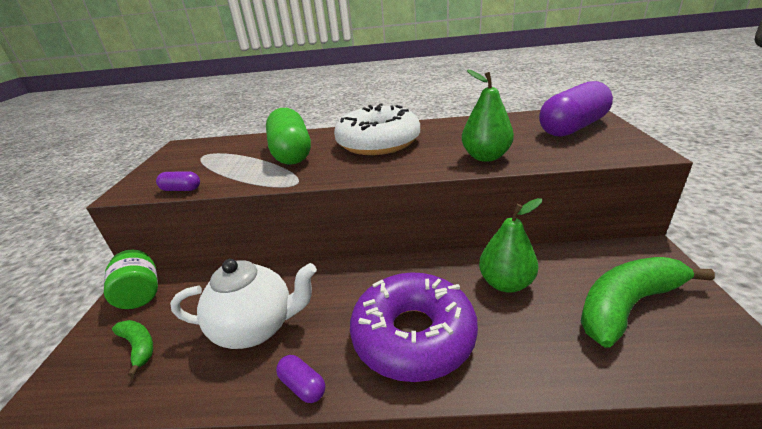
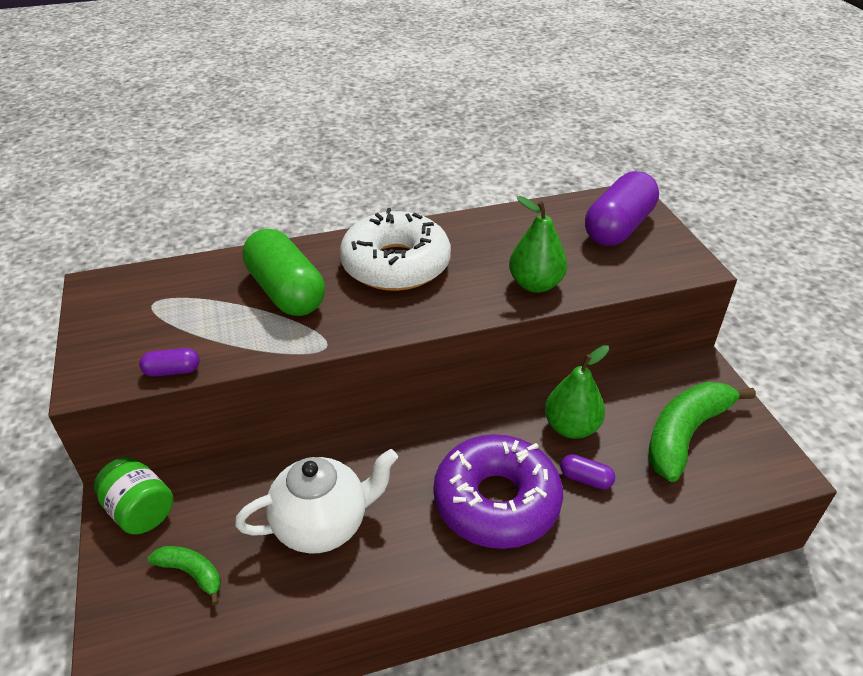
camera: 20 degrees left, 10 degrees up
(303, 386) = (407, 573): purple capsule -> purple capsule (585, 479)

